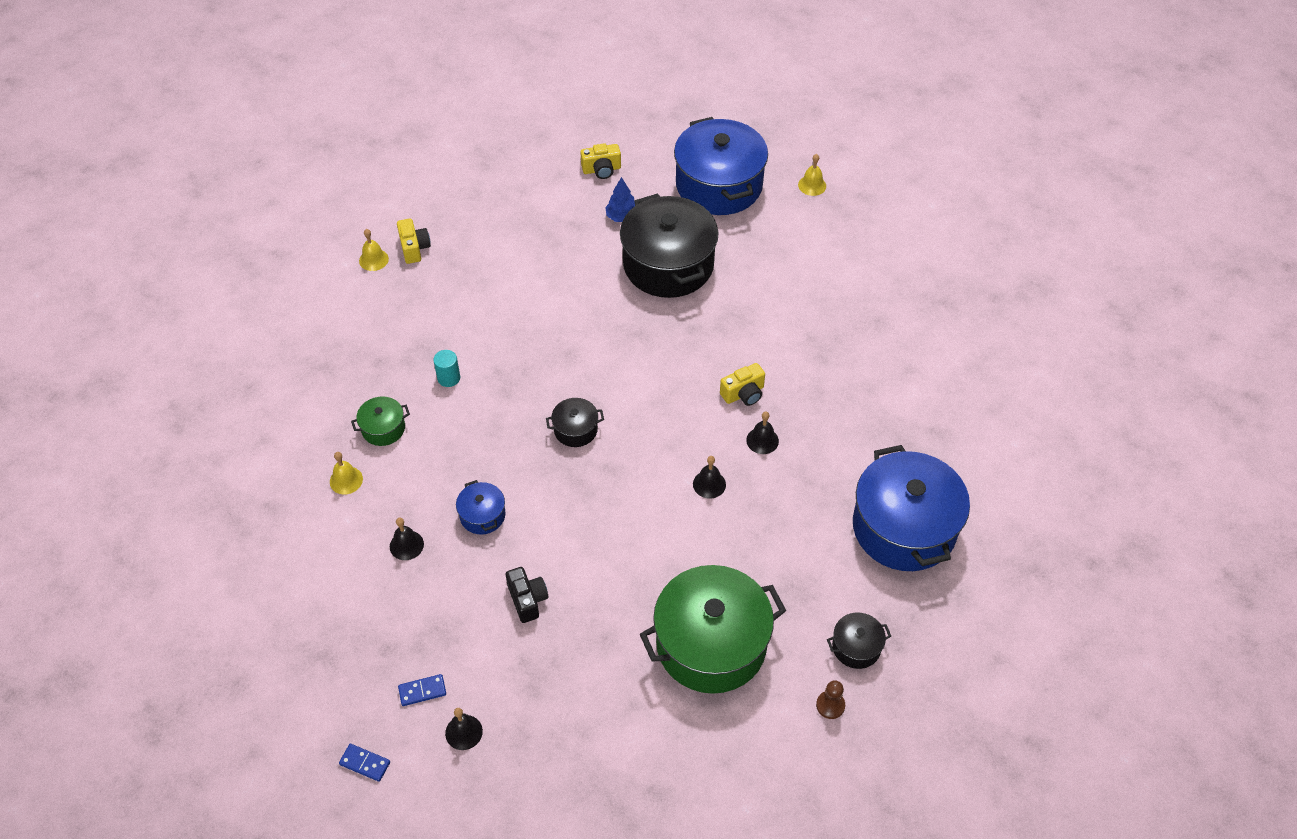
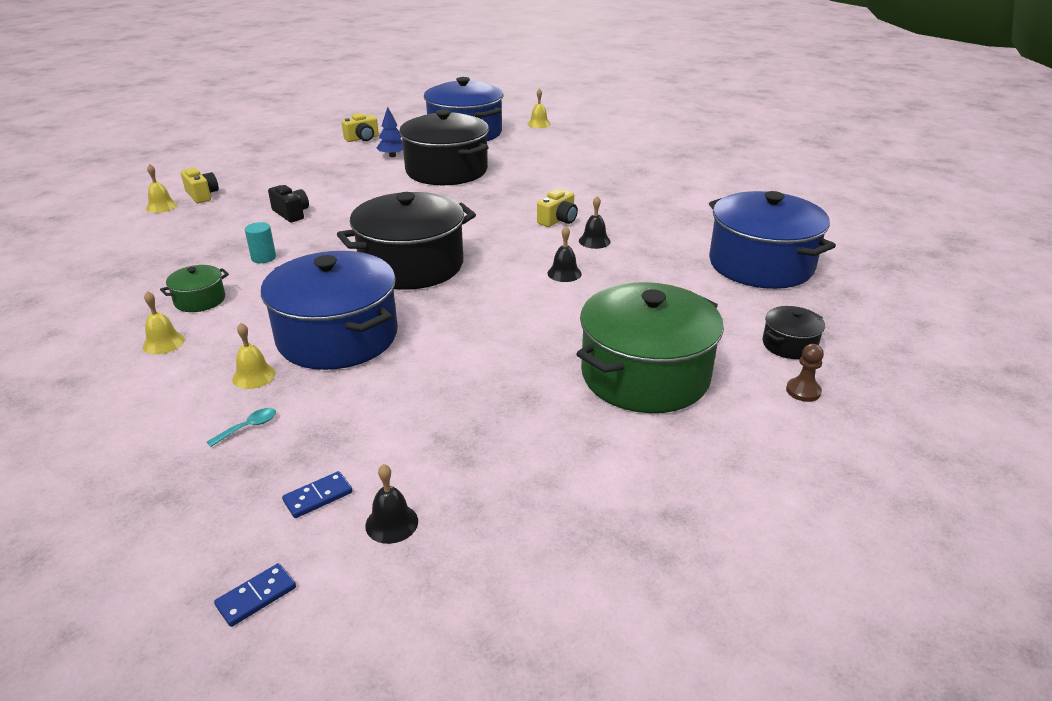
camera: 20 degrees left, 20 degrees down
(365, 763) = (256, 597): blue domino -> blue domino turned 45 degrees counterclockwise
(390, 604) = (248, 427): none -> turquoise spoon
(406, 545) = (254, 376): black bell -> yellow bell
(482, 515) = (337, 337): blue pot -> blue pot, size x2.26
(527, 600) = (419, 387): black camera -> black camera (291, 213)
(575, 430) = (411, 265): black pot -> black pot, size x2.26

